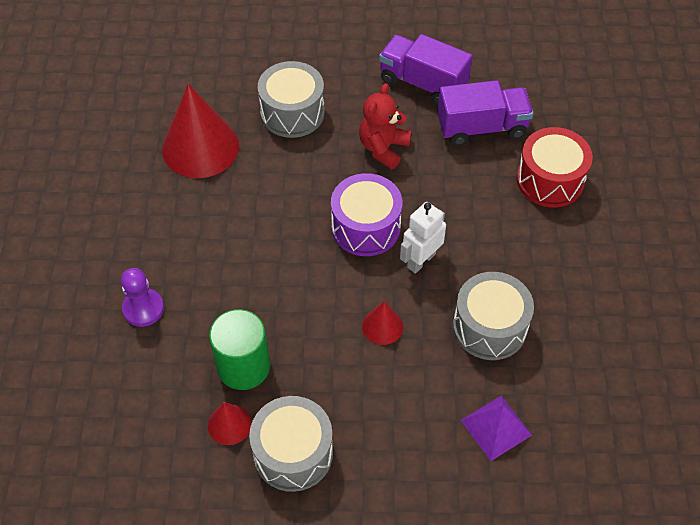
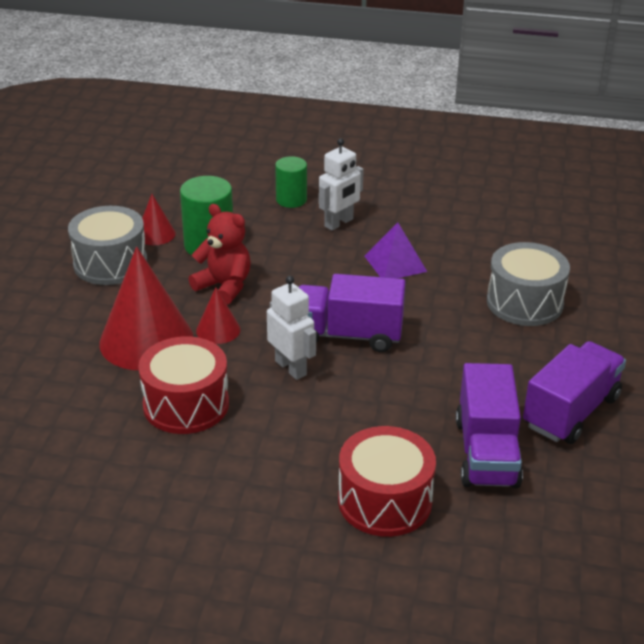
camera: 100 degrees right, 20 degrees down
(143, 308) = (291, 200): purple pawn -> green cylinder
(184, 259) = (339, 223): none -> white robot
(200, 147) = (479, 240): red cone -> red cone (146, 340)
(366, 227) = (348, 335): purple drum -> purple truck
(383, 148) = (461, 363): red teddy bear -> red teddy bear (224, 286)
(489, 327) = (186, 404): grey drum -> red drum
(496, 427) = (68, 387): purple pyramid -> purple pyramid (395, 263)

